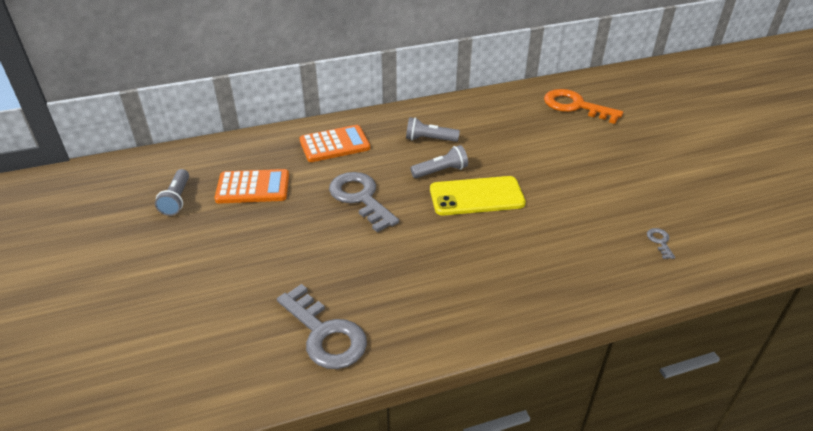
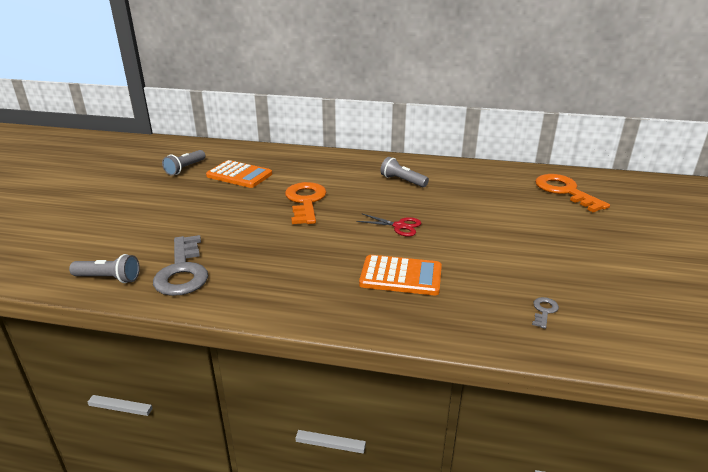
camera: 30 degrees right, 10 degrees down
(334, 144) = (325, 166): orange calculator -> orange calculator (401, 276)
(360, 198) = (305, 201): grey key -> orange key
(441, 171) = (388, 202): grey flashlight -> grey flashlight (109, 278)
(476, 196) = (399, 226): yellow phone -> red scissors

